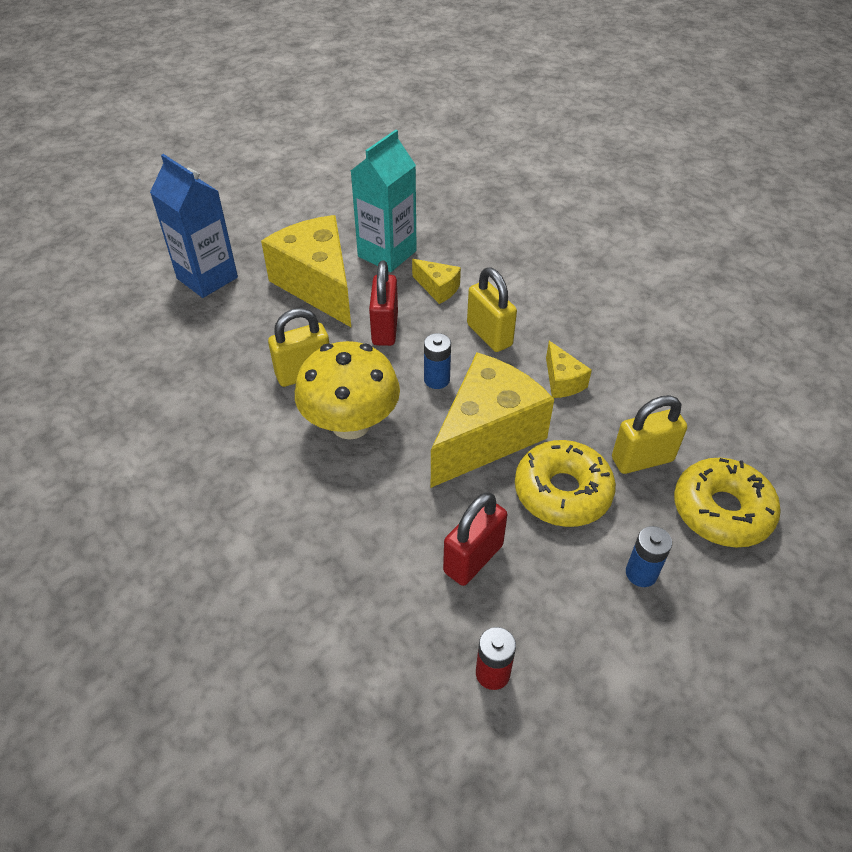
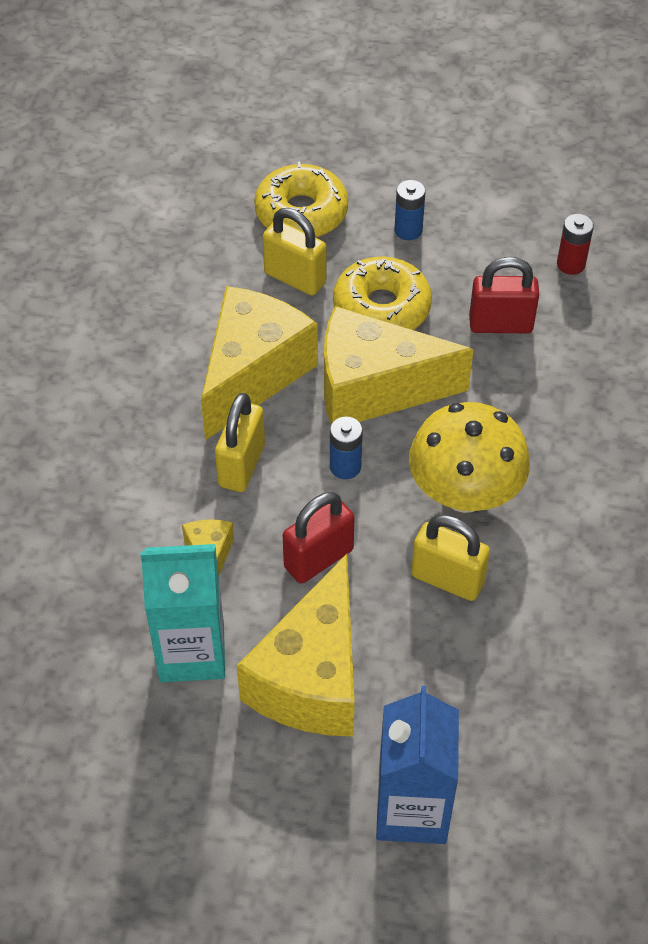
camera: 130 degrees left, 5 degrees up
(562, 381) = (253, 374): yellow cheese -> yellow cheese, size x2.23

